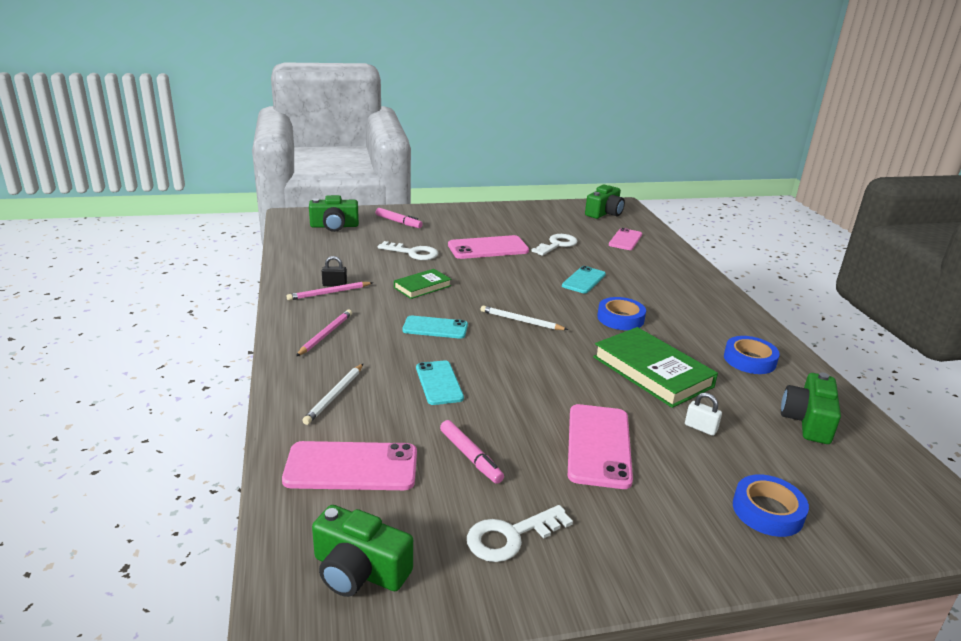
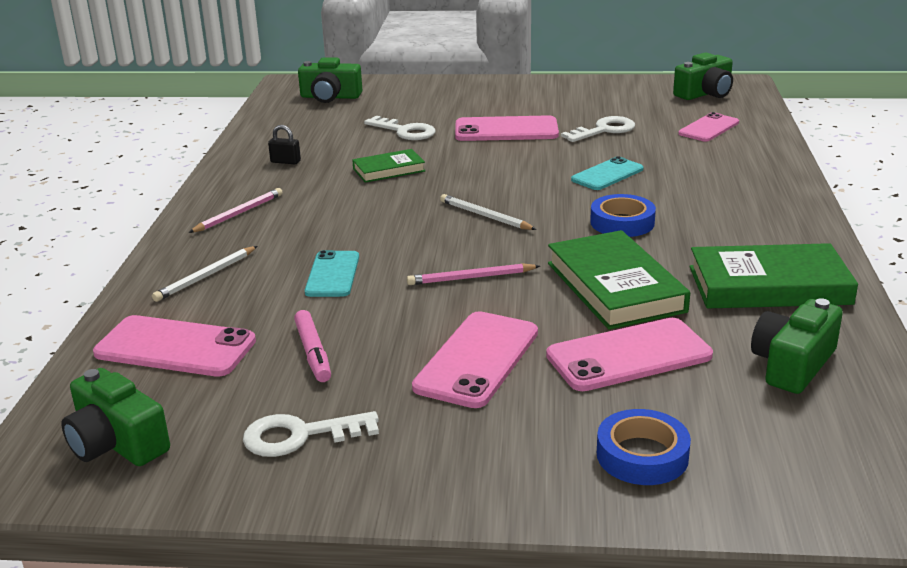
camera: 20 degrees right, 0 degrees up
(329, 293) = (273, 170): pink pencil -> pink pencil (471, 278)
(398, 222) = (412, 95): pink marker -> none
(435, 328) = (371, 216): turquoise phone -> none
(700, 428) = (628, 355): white padlock -> pink phone
(749, 360) = (769, 285): blue tape -> green book

